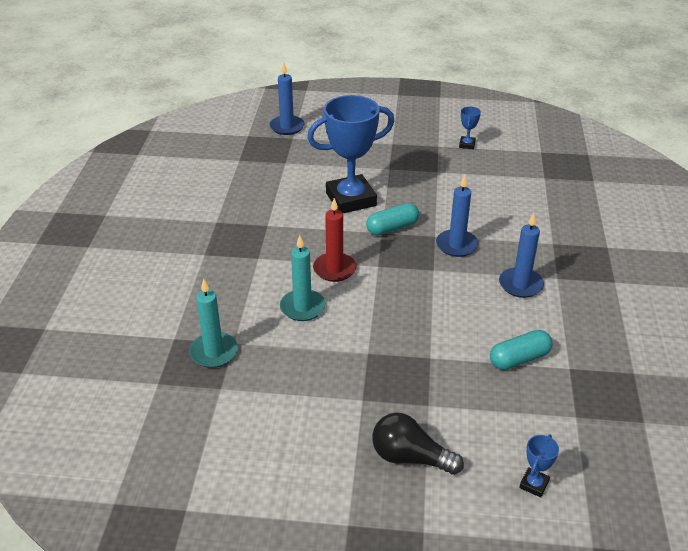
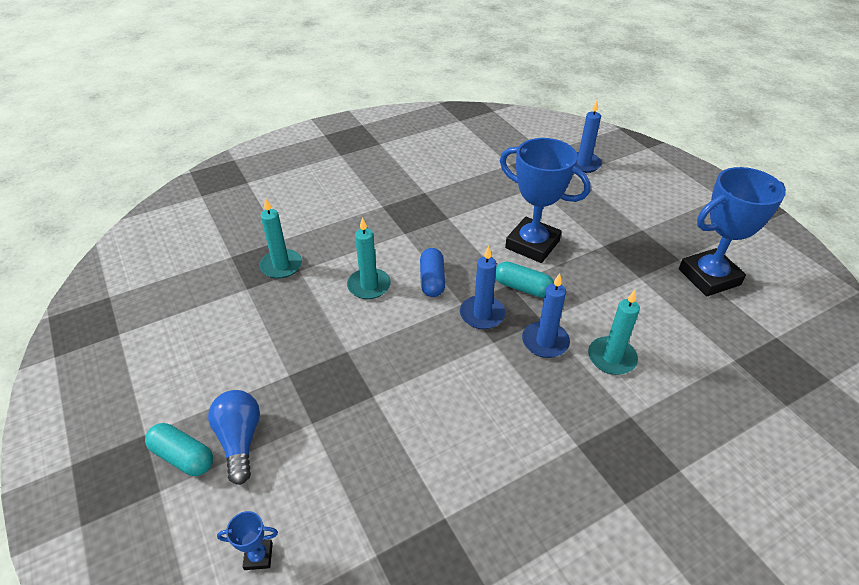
camera: 55 degrees right, 5 degrees up
(334, 269) = (432, 280): red candle -> blue capsule
(410, 457) = (240, 440): black light bulb -> blue light bulb
(467, 145) = (709, 277): blue trophy -> blue trophy, size x2.47
(498, 224) = (611, 358): none -> turquoise candle
(519, 359) = (424, 466): turquoise capsule -> turquoise capsule (183, 456)
(520, 285) = (536, 418): blue candle -> blue candle (482, 314)

